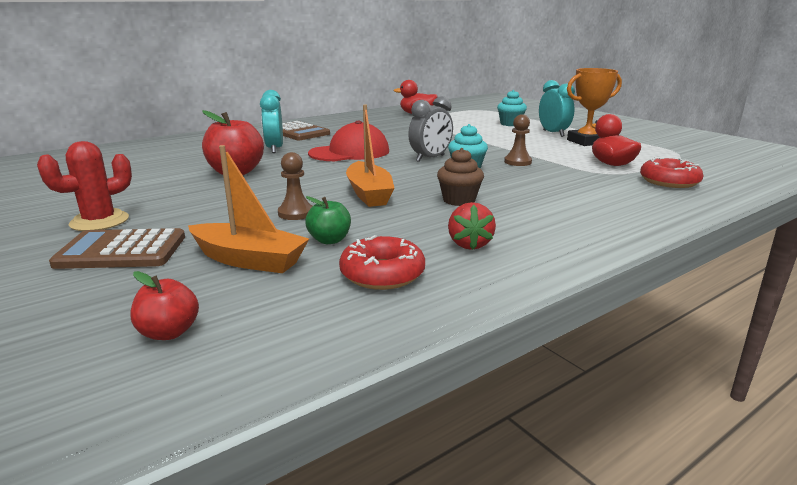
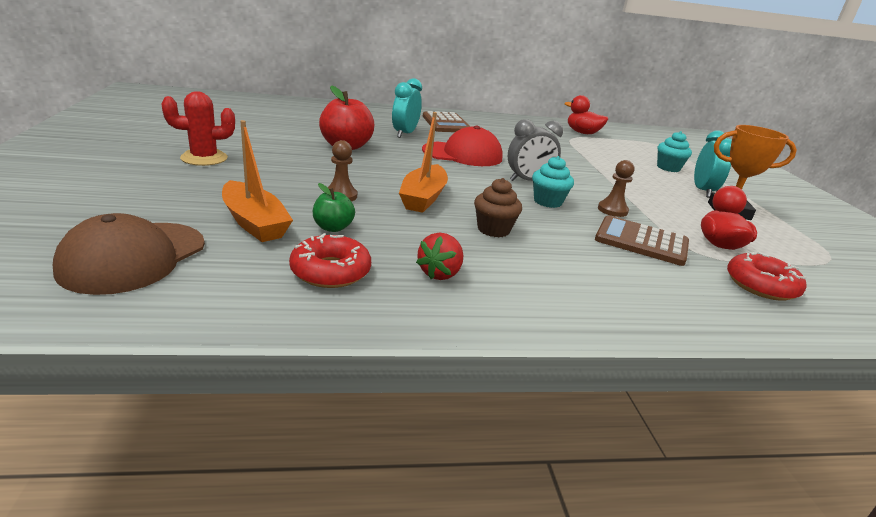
camera: 25 degrees right, 5 degrees up
(121, 251) = (187, 185): brown calculator -> brown calculator (641, 241)
(169, 332) = (133, 257): red apple -> brown cap

